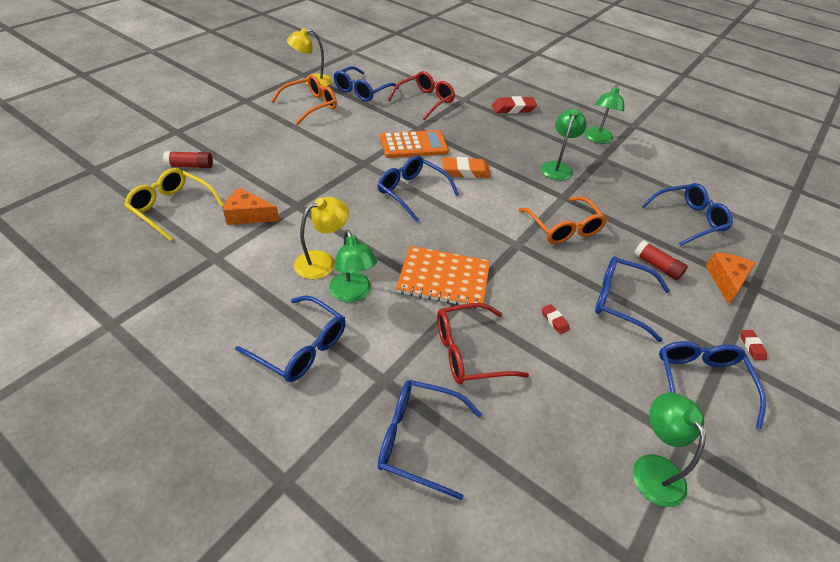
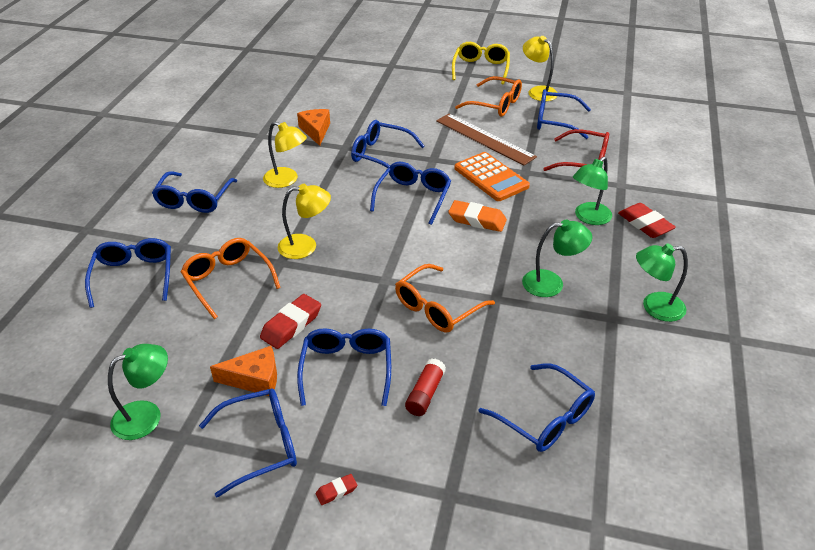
camera: 70 degrees right, 5 degrees down
(172, 208) = (300, 100): yellow glasses -> yellow glasses (481, 69)
(190, 166) = (353, 87): red glue stick -> none
(331, 188) = (381, 154): none -> blue glasses
(353, 294) = (260, 205): green lamp -> green lamp (588, 218)
(356, 128) = (485, 138): none -> brown ruler
(443, 279) = (306, 246): orange notebook -> yellow lamp
(465, 171) = (477, 220): orange eraser -> orange eraser turned 45 degrees counterclockwise
(469, 352) = (228, 281): red glasses -> orange glasses
(554, 321) = (291, 325): red eraser -> red eraser, size x1.99
(726, 280) = (443, 463): orange cheese -> orange cheese (254, 379)

